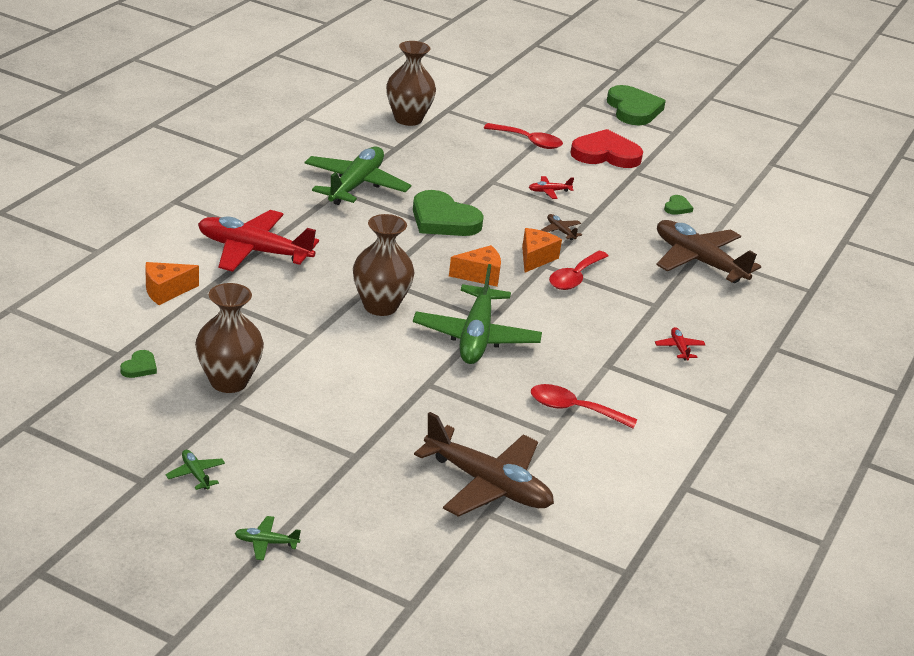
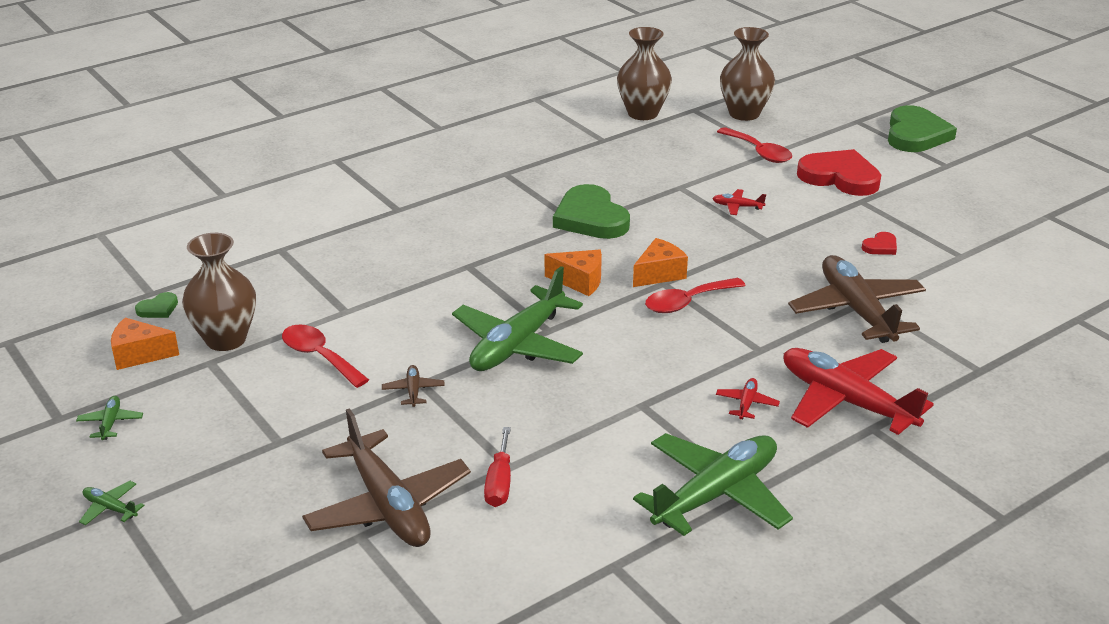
camera: 30 degrees right, 0 degrees up
(166, 291) = (249, 242): orange cheese -> orange cheese (140, 354)
(253, 251) = (367, 218): red plane -> red plane (846, 401)
(355, 185) = (528, 170): green plane -> green plane (716, 494)
(380, 306) = (444, 294): brown vase -> brown vase (744, 114)
(555, 447) = (499, 483): none -> red screwdriver
(560, 231) = (714, 250): brown plane -> brown plane (413, 391)
(573, 409) = (558, 445): red spoon -> red spoon (319, 356)
(677, 207) = (880, 246): green heart -> red heart

